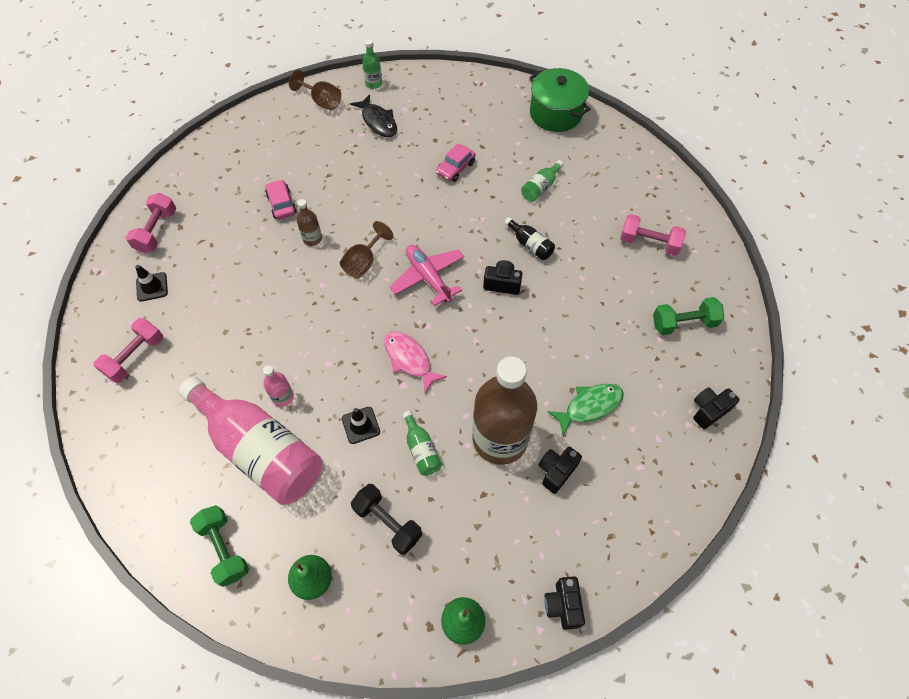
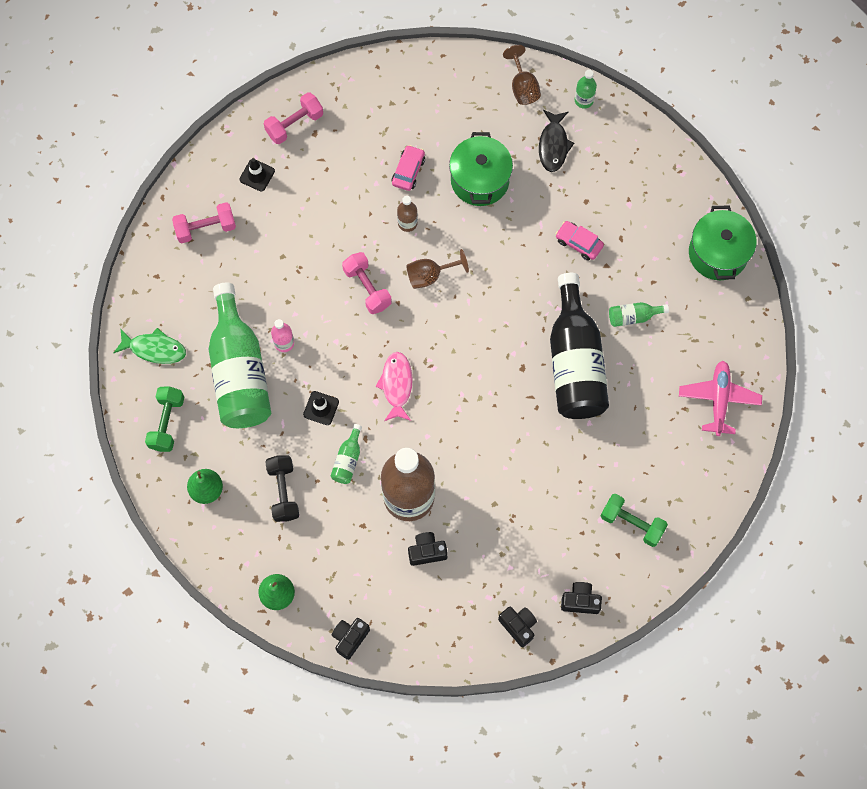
camera: 40 degrees right, 10 degrees up
(260, 450) = (239, 371): pink bottle -> green bottle
(343, 175) = (480, 180): none -> green pot
(428, 277) = (468, 328): pink plane -> pink plane (718, 400)
(455, 168) = (578, 243): pink car -> pink car turned 45 degrees clockwise
(502, 284) = (521, 378): black camera -> black camera (518, 626)
(530, 245) = (575, 362): black bottle -> black bottle, size x2.45
(589, 406) = (495, 526): green fish -> green fish (154, 349)
(649, 243) = (674, 437): pink dumbbell -> pink dumbbell (367, 288)

